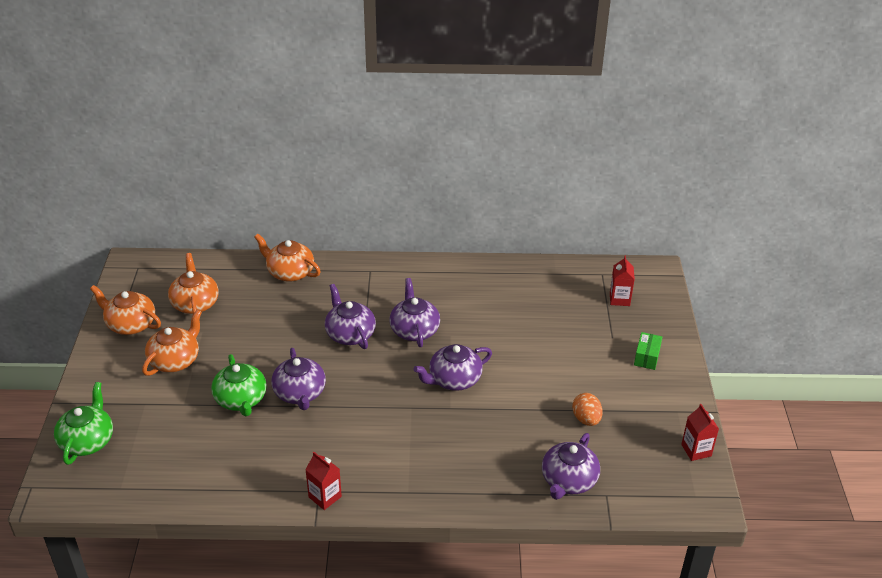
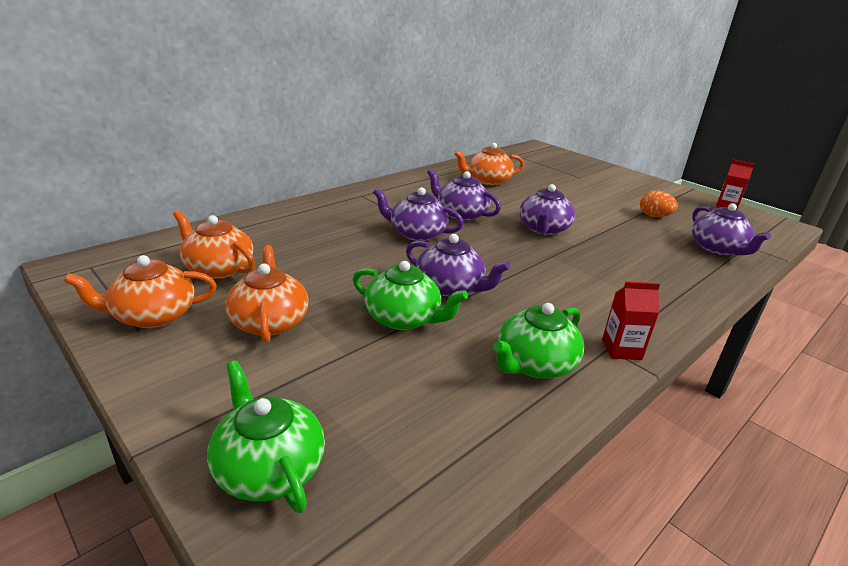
camera: 45 degrees left, 10 degrees down
(262, 471) = (534, 364): none -> green teapot
(290, 272) = (290, 216): orange teapot -> orange teapot (488, 181)
(619, 299) = (547, 162): red carton -> none
(647, 357) = (614, 179): green box -> none

